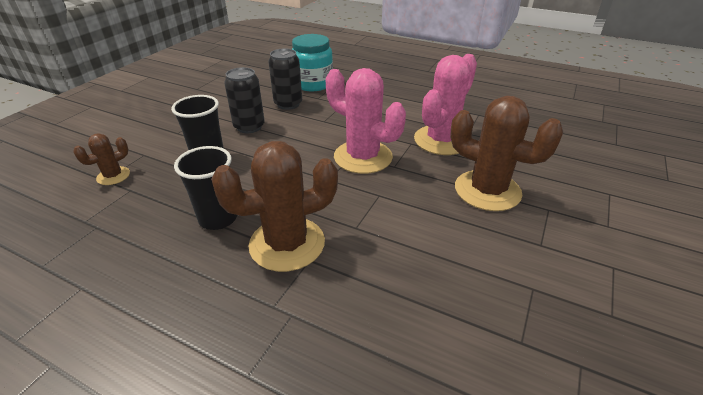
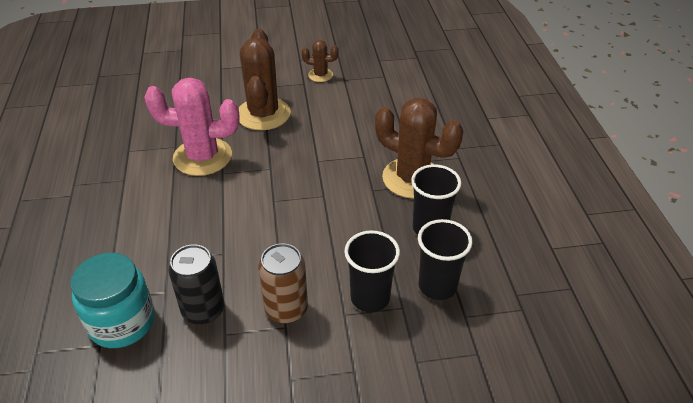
camera: 125 degrees left, 5 degrees up
(113, 176) = (466, 350): brown cactus -> brown cactus (320, 75)
(168, 191) = (437, 286): none -> black cup
(249, 127) = (286, 309): black can -> brown can
(363, 157) = (272, 191): pink cactus -> none

